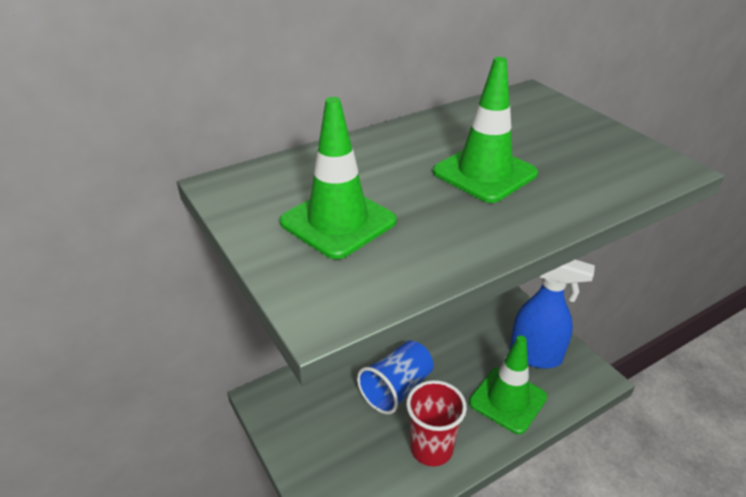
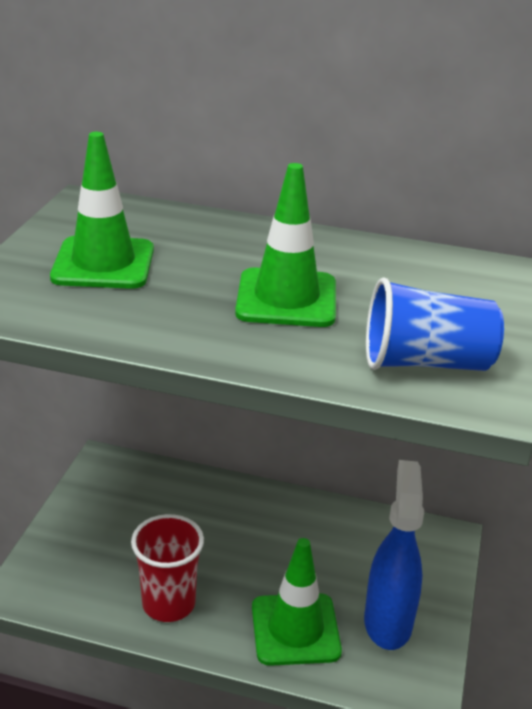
camera: 45 degrees right, 5 degrees down
(396, 388) = (212, 538): blue cup -> blue cup (425, 362)
(536, 356) = (388, 622): blue spray bottle -> blue spray bottle turned 150 degrees counterclockwise

